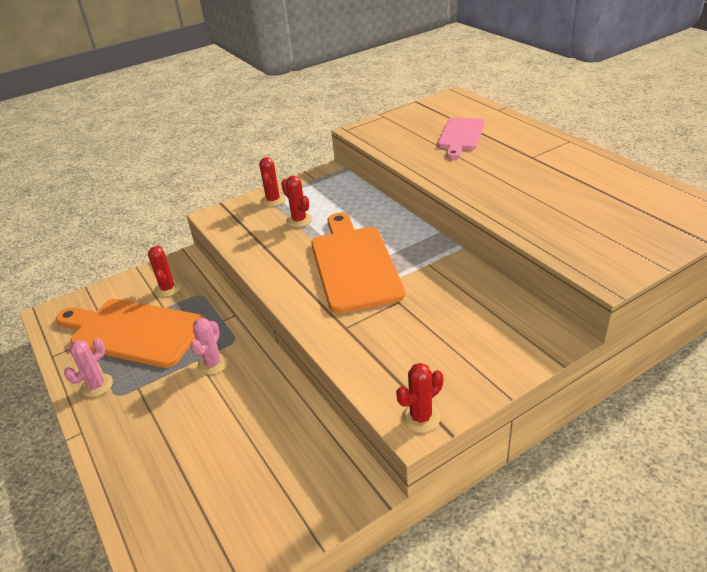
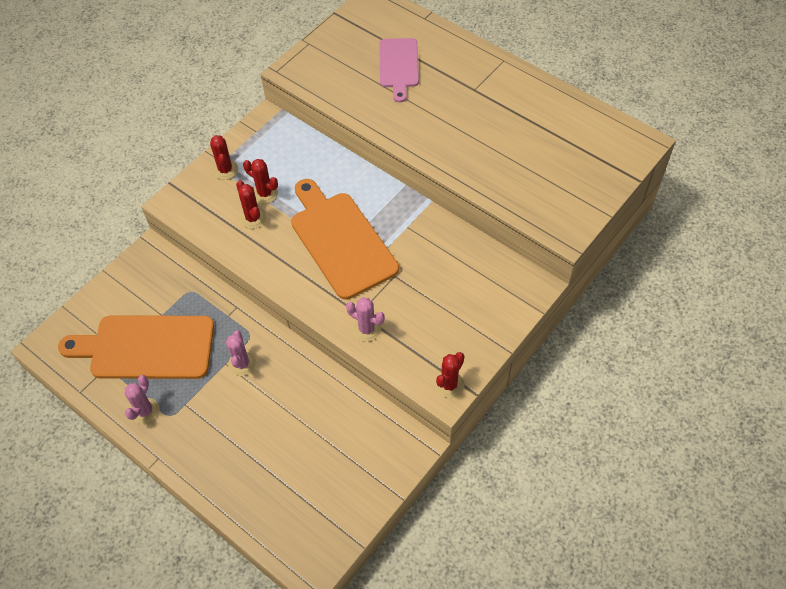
camera: 20 degrees left, 20 degrees up
(167, 288) = (153, 290): red cactus -> red cactus (253, 218)
(346, 343) = (366, 329): none -> pink cactus

